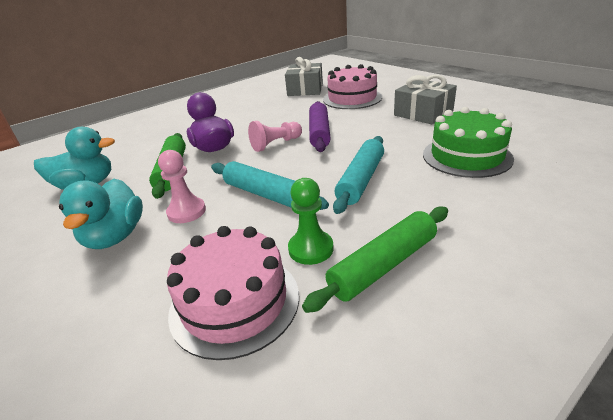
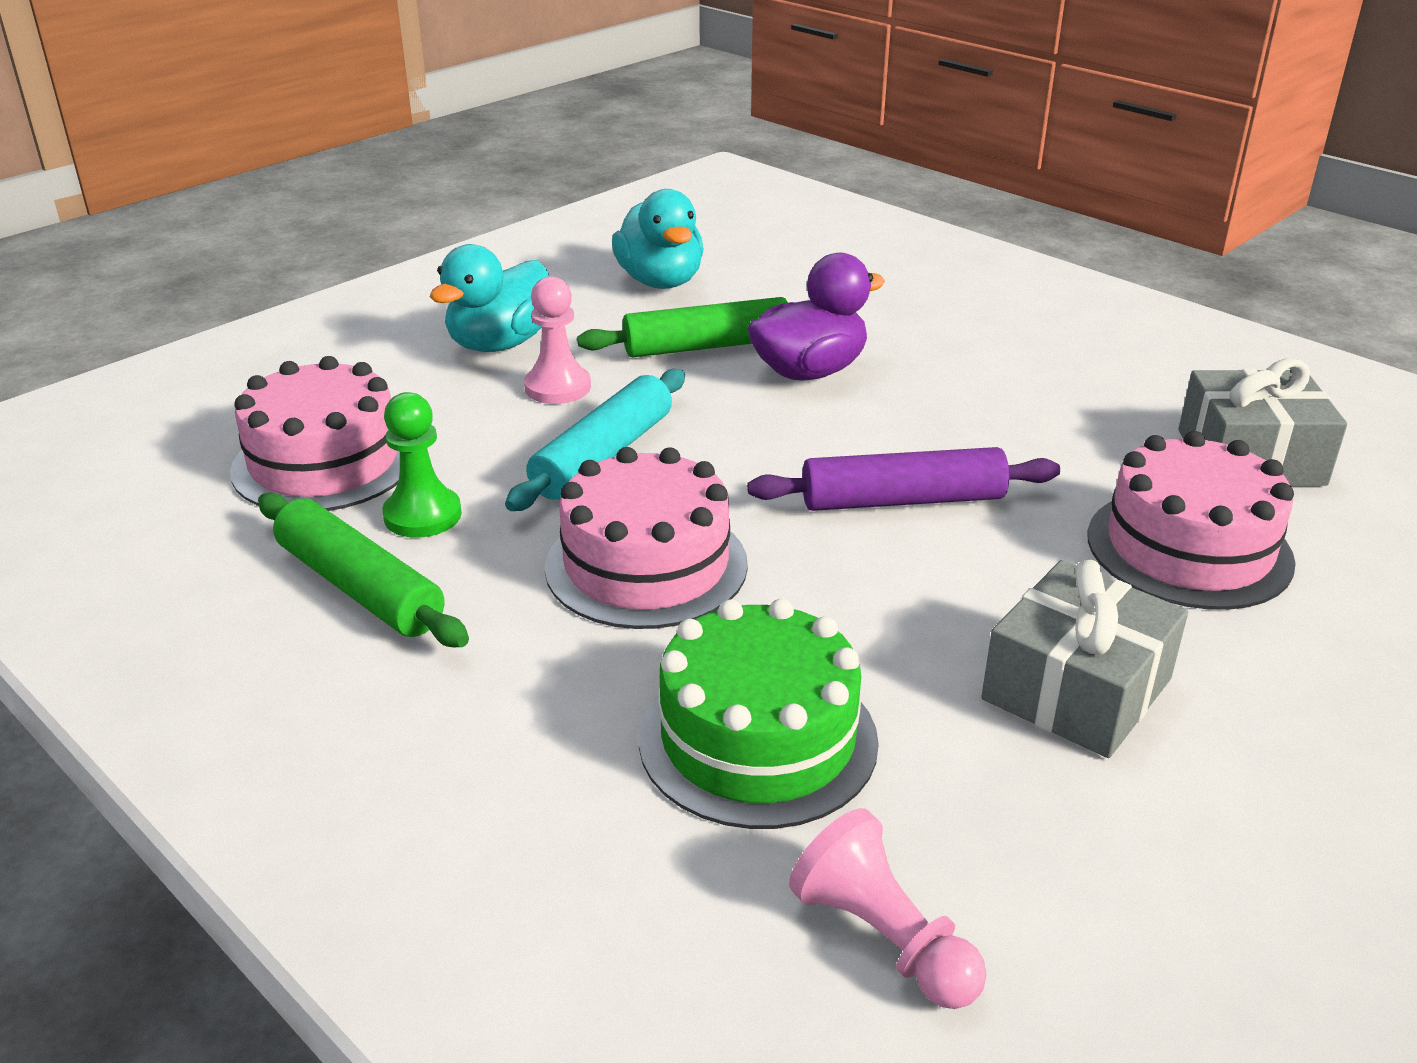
camera: 80 degrees right, 0 degrees up
(115, 236) = (500, 344): turquoise duck -> turquoise duck turned 45 degrees counterclockwise
(276, 144) = (830, 444): pink pawn -> pink pawn (884, 938)
(361, 180) = (646, 565): turquoise rolling pin -> pink cake

